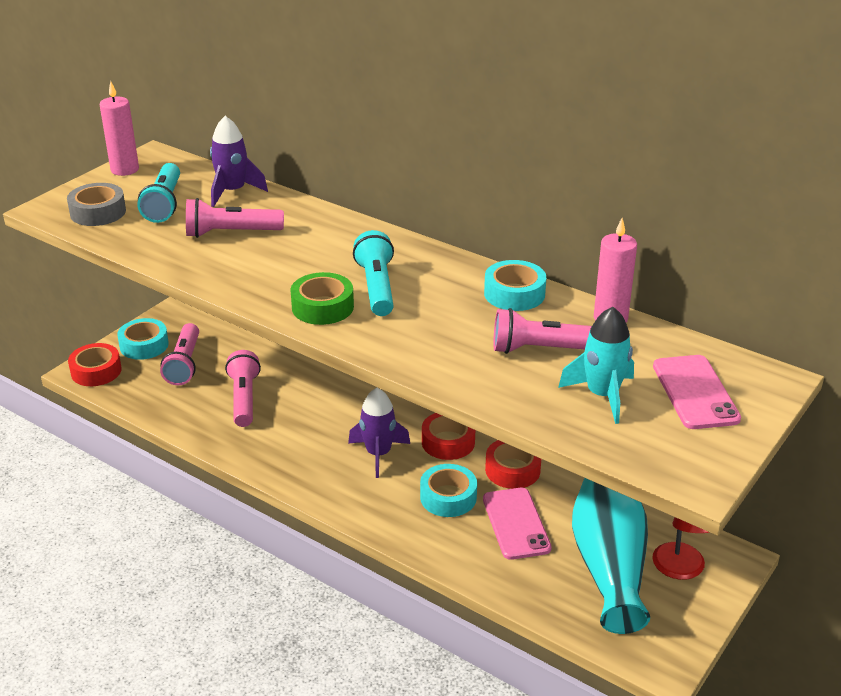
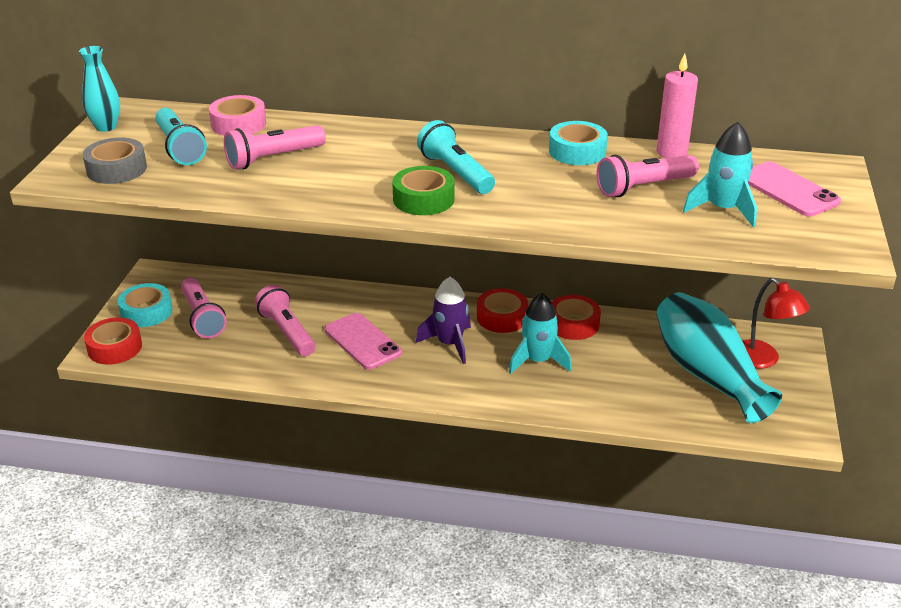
camera: 25 degrees left, 0 degrees up
(125, 169) = (106, 127): pink candle -> turquoise vase
(233, 191) = (238, 124): purple rocket -> pink tape
(448, 497) = (538, 361): turquoise tape -> turquoise rocket
(516, 523) = (609, 365): pink phone -> pink phone (362, 341)

